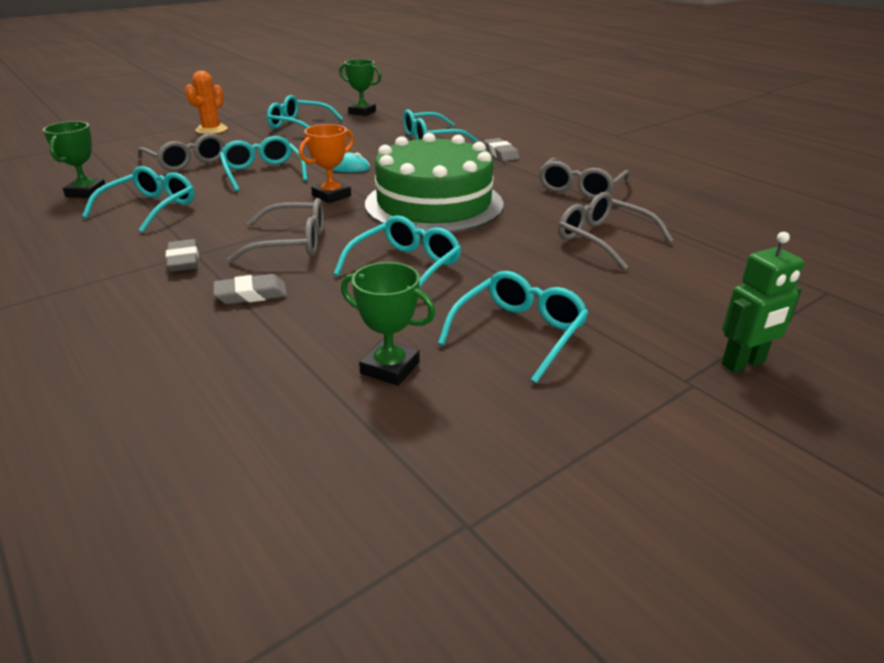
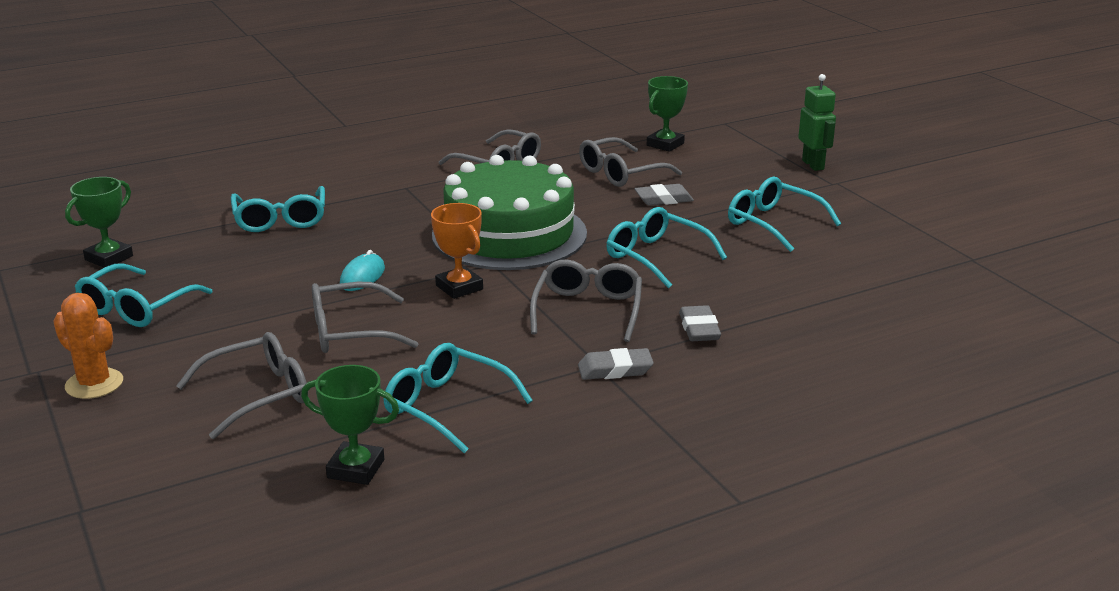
camera: 80 degrees left, 5 degrees down
(263, 173) = (350, 332): turquoise glasses -> grey glasses
(390, 368) = (821, 272): green trophy -> green trophy (665, 144)
(501, 153) = (369, 187): grey eraser -> grey eraser (663, 199)

